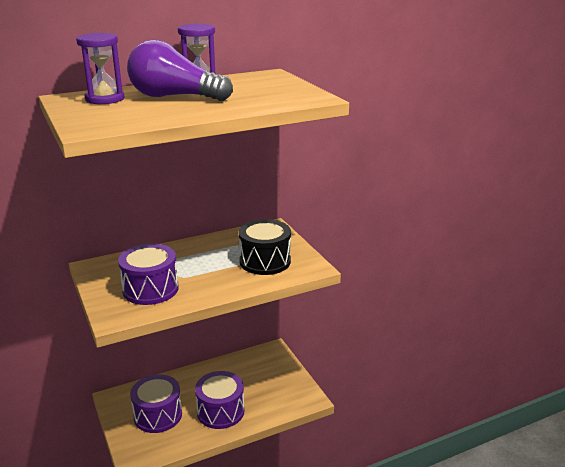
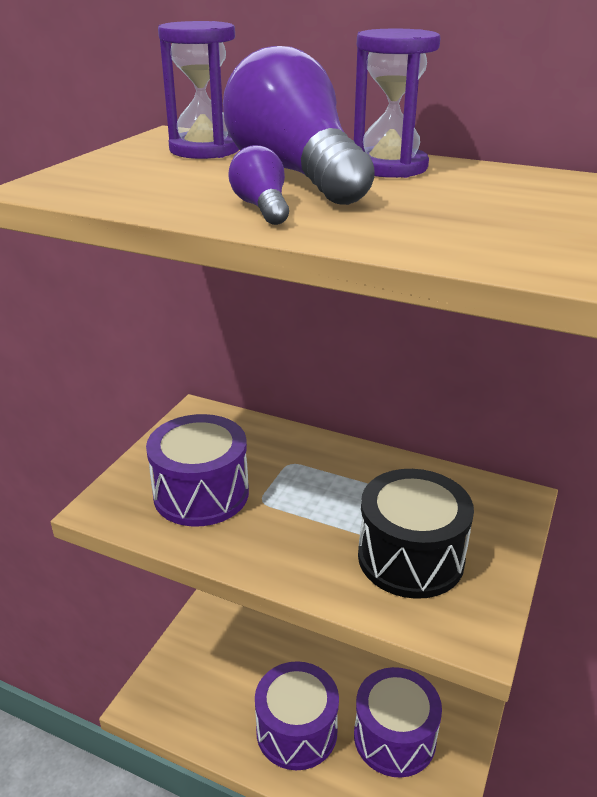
camera: 50 degrees right, 5 degrees up
(158, 415) = (228, 667): purple drum -> purple drum (394, 737)
(199, 109) = (262, 208): none -> purple light bulb

